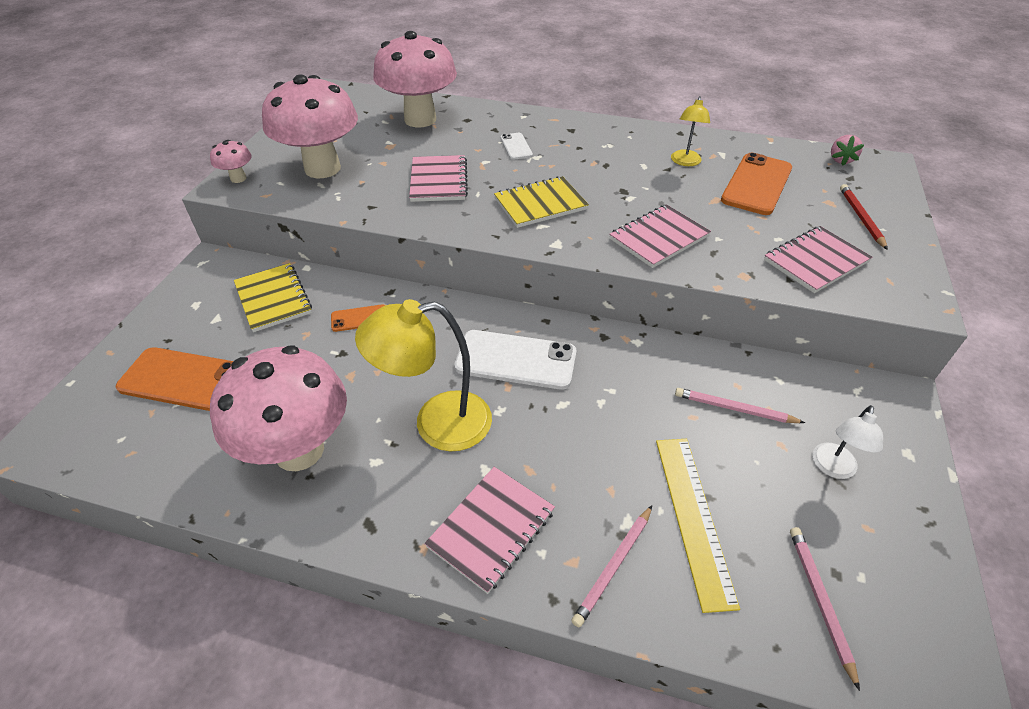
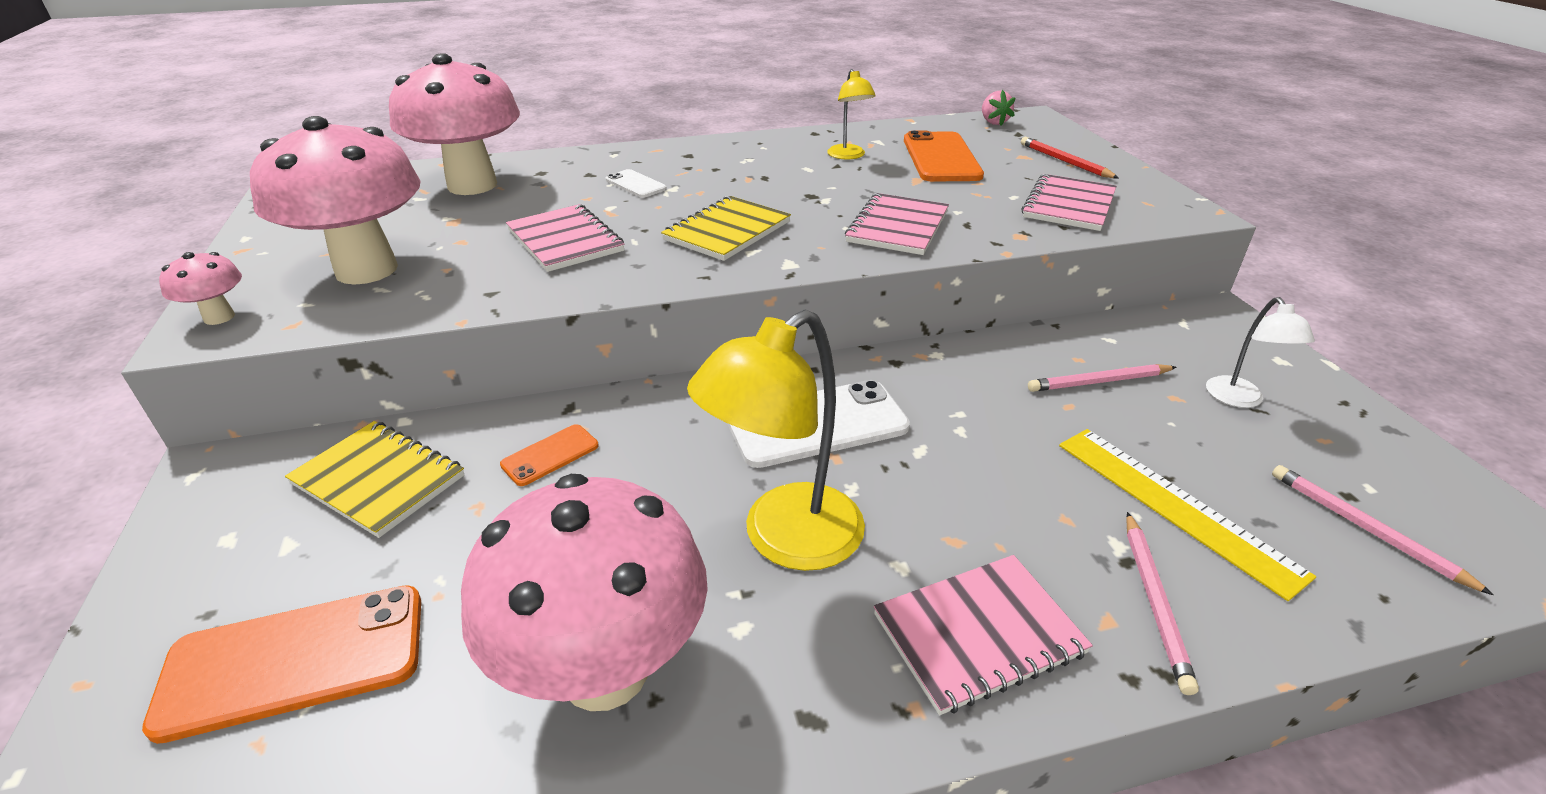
camera: 30 degrees left, 10 degrees down
(491, 529) = (978, 634): pink notebook -> pink notebook turned 60 degrees clockwise

